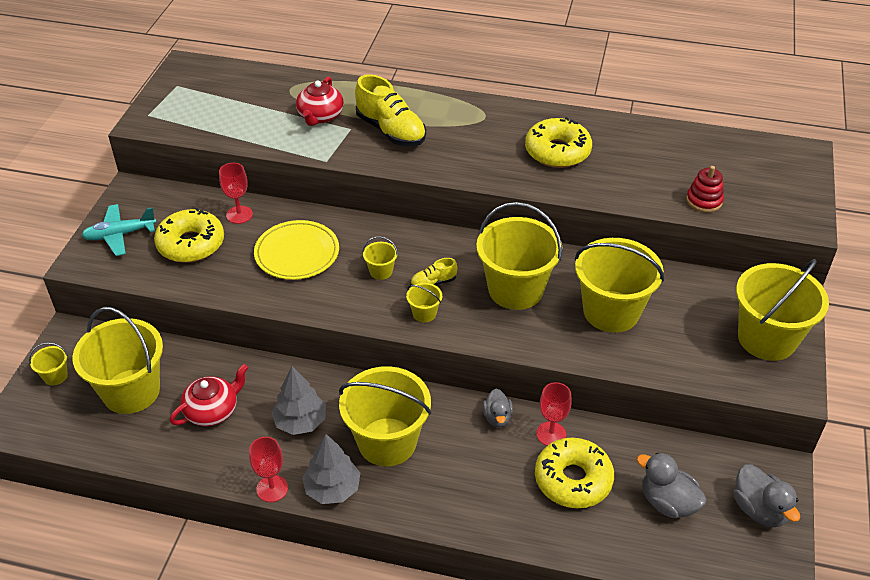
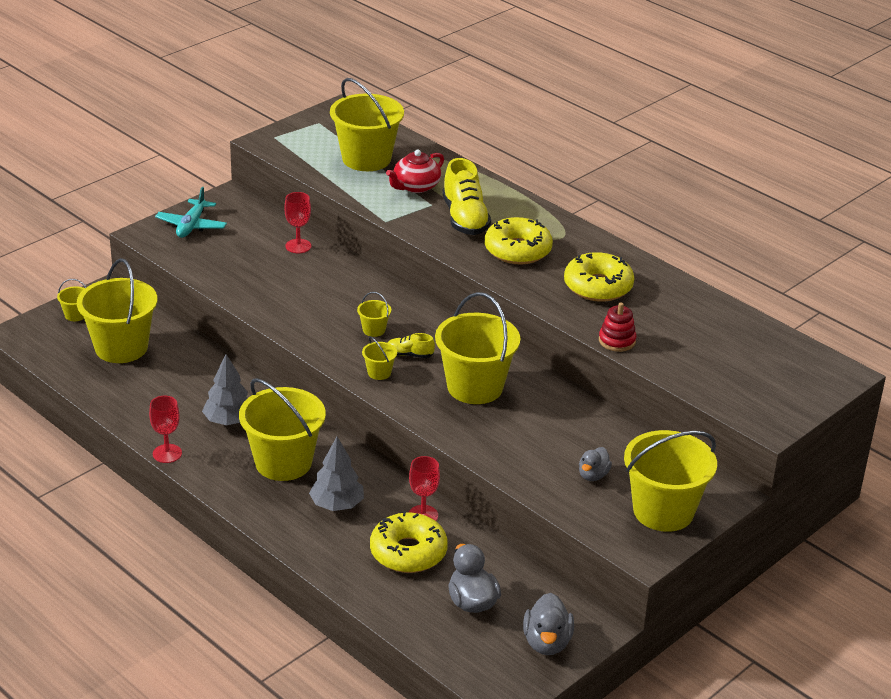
camera: 30 degrees right, 10 degrees down
(120, 235) = (191, 225): turquoise plane -> turquoise plane turned 90 degrees counterclockwise
(191, 244) = (240, 252): yellow donut -> yellow donut (517, 250)
(212, 410) = (169, 385): red teapot -> none
(297, 253) = (318, 291): yellow plate -> none
(332, 489) = (212, 473): grey tree -> grey tree (337, 505)
(497, 417) = (389, 485): grey duck -> grey duck (593, 475)
(611, 311) = (542, 435): yellow bucket -> yellow bucket (366, 159)
(704, 201) = (692, 372): red stacking toy -> red stacking toy (617, 341)

